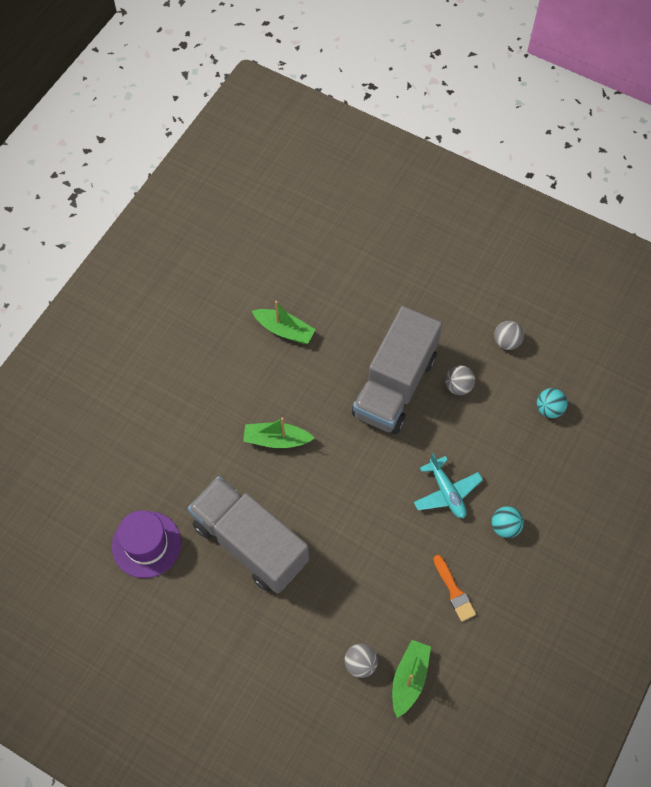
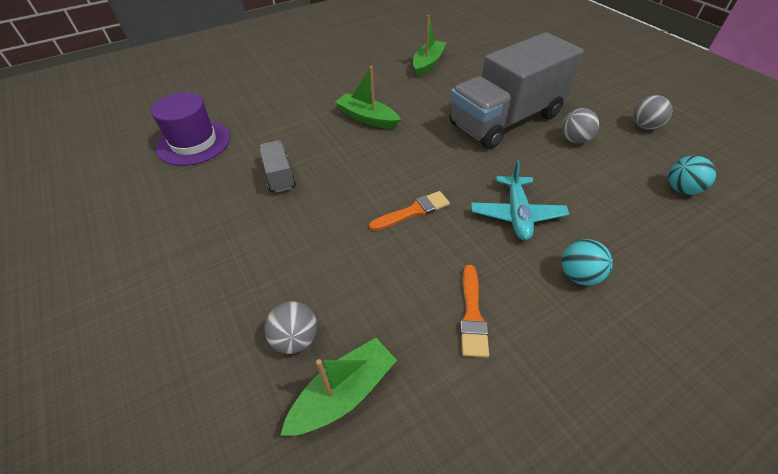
camera: 30 degrees right, 15 degrees down
(250, 543) = (279, 176): grey truck -> grey truck, size x0.42
(284, 330) = (428, 63): green boat -> green boat turned 120 degrees counterclockwise
(374, 526) = (413, 211): none -> orange brush

